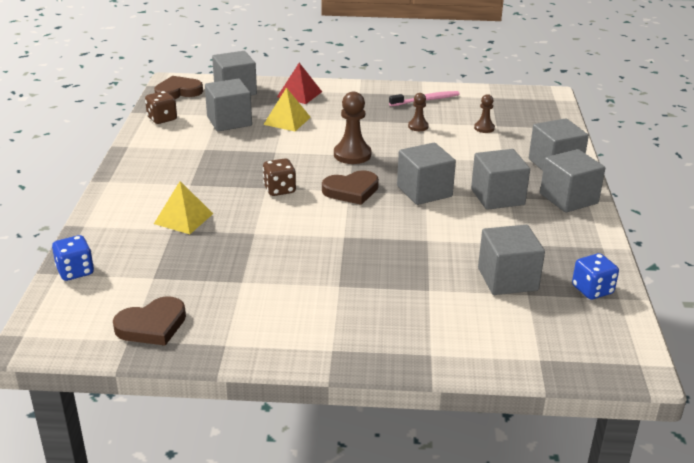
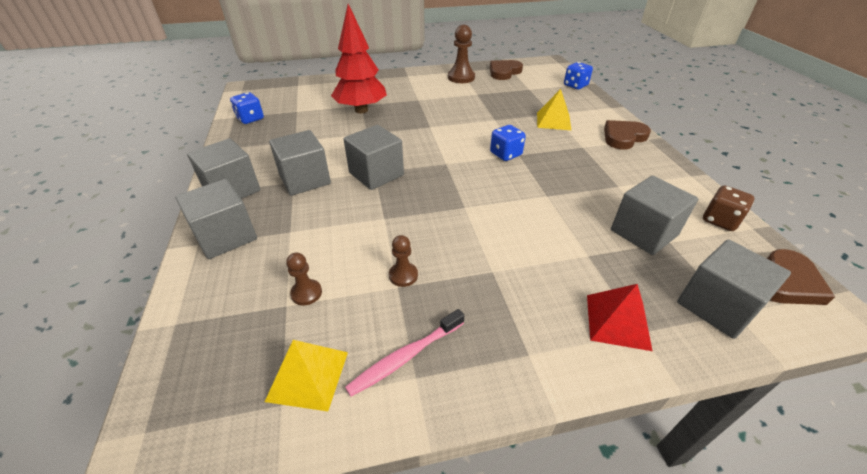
camera: 165 degrees right, 10 degrees up
(279, 189) = (505, 154): brown dice -> blue dice
(287, 120) = (579, 249): yellow pyramid -> yellow pyramid (308, 376)
(351, 190) = (443, 163): brown heart -> brown heart (623, 137)
(352, 155) = (465, 206): brown pawn -> brown pawn (461, 77)
(429, 279) = (361, 110): none -> red tree
(507, 279) = (308, 117): grey cube -> none

